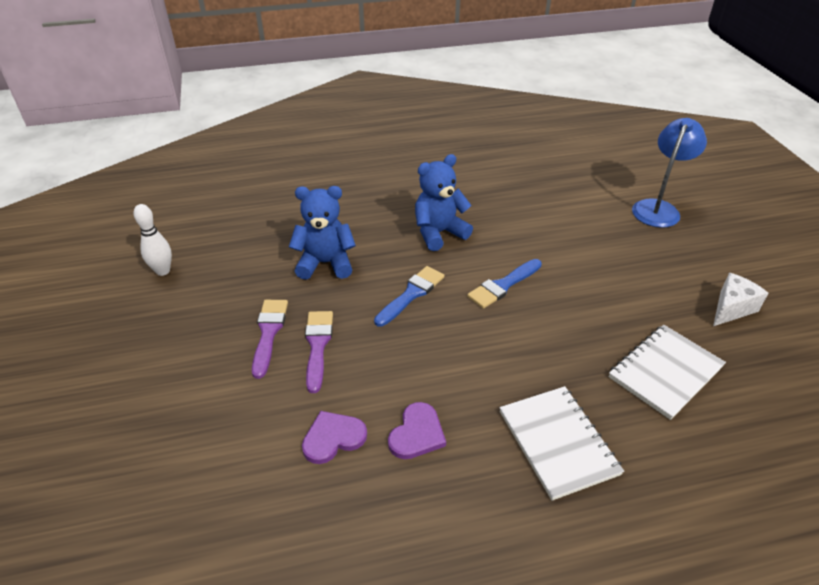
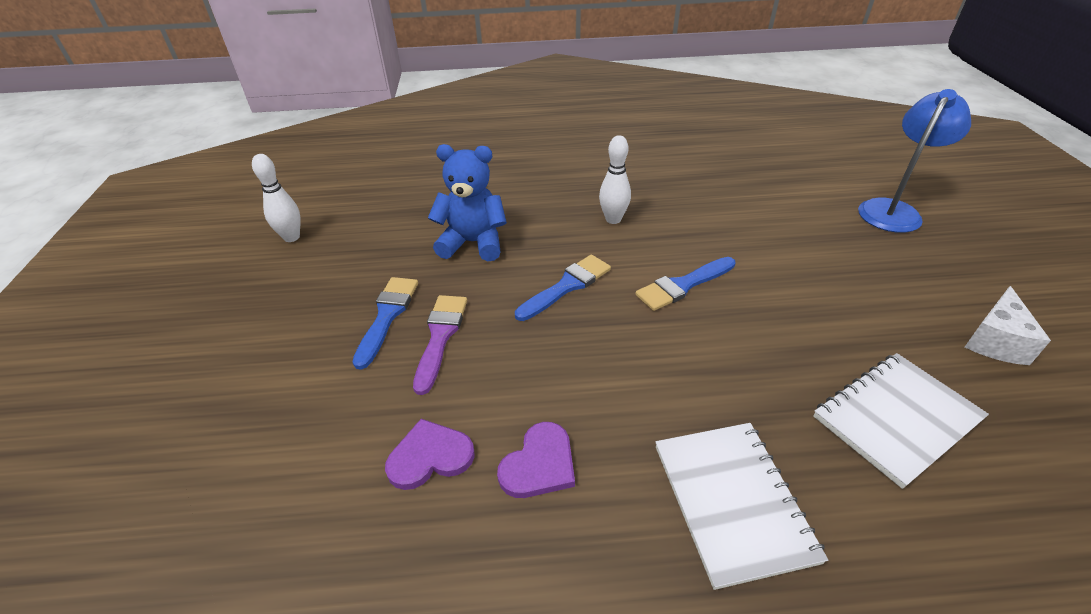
camera: 10 degrees right, 0 degrees up
(269, 333) = (387, 316): purple brush -> blue brush
(439, 233) = (613, 219): blue teddy bear -> white bowling pin
(731, 308) = (994, 341): white cheese -> white cheese turned 150 degrees clockwise

